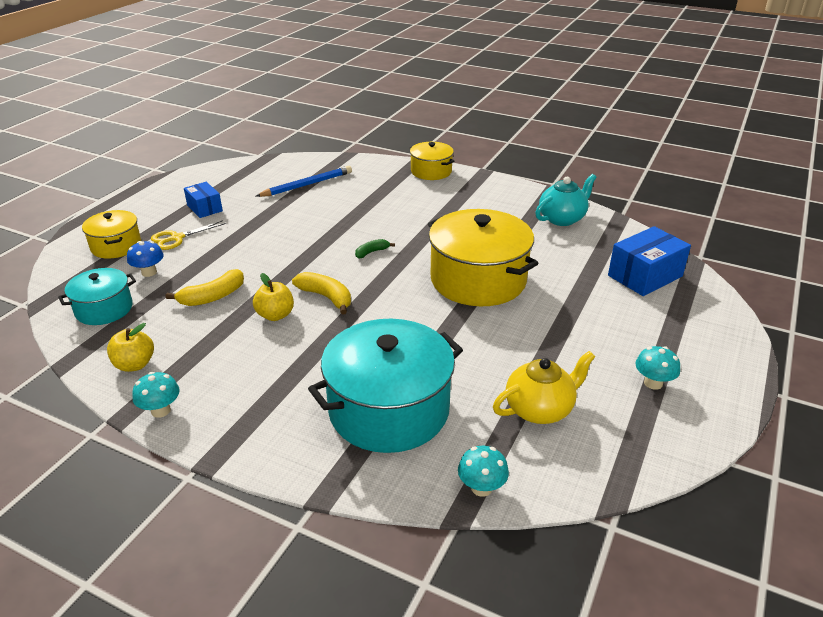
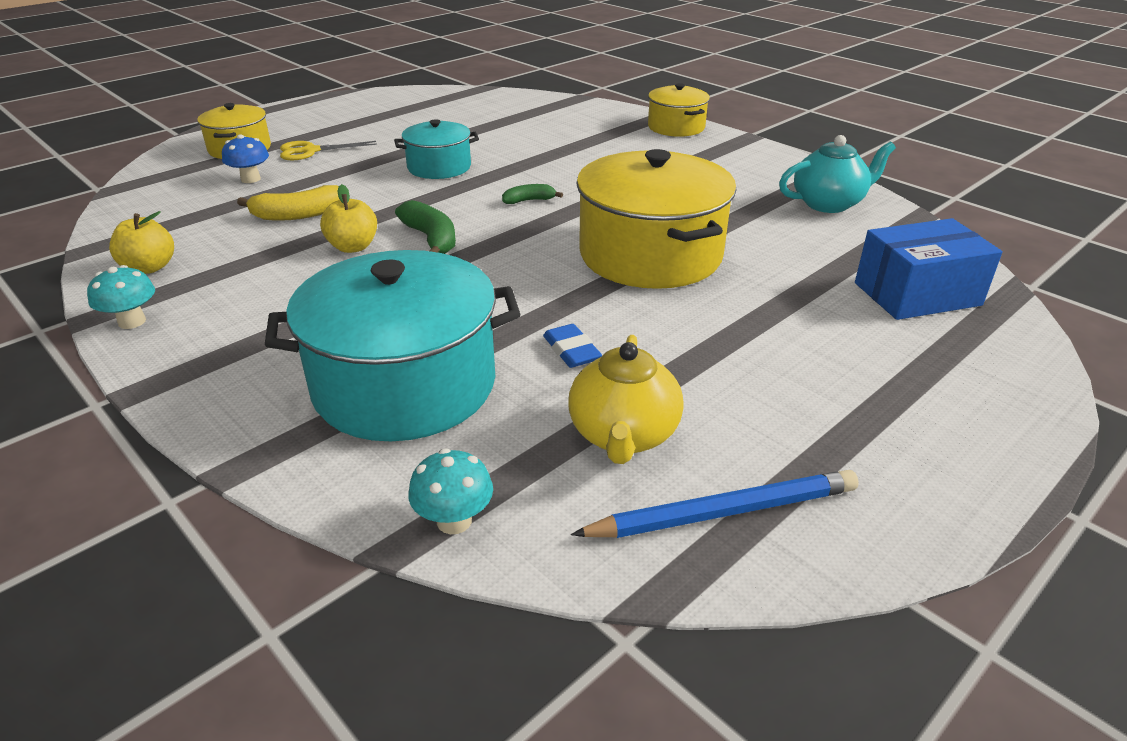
camera: 20 degrees right, 0 degrees up
(104, 309) = (170, 206): turquoise pot -> turquoise pot (439, 167)
(204, 208) = (367, 127): blue box -> none
(307, 185) = (506, 120): blue pencil -> blue pencil (723, 512)
(326, 297) = (431, 239): yellow banana -> green banana
(474, 360) = (571, 350): none -> blue eraser
(540, 409) = (623, 435): yellow teapot -> yellow teapot turned 105 degrees clockwise
(653, 383) = (837, 442): turquoise mushroom -> none

